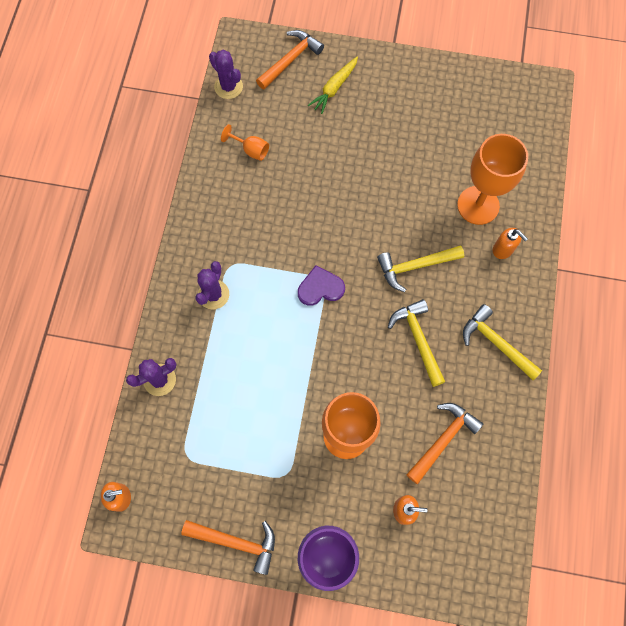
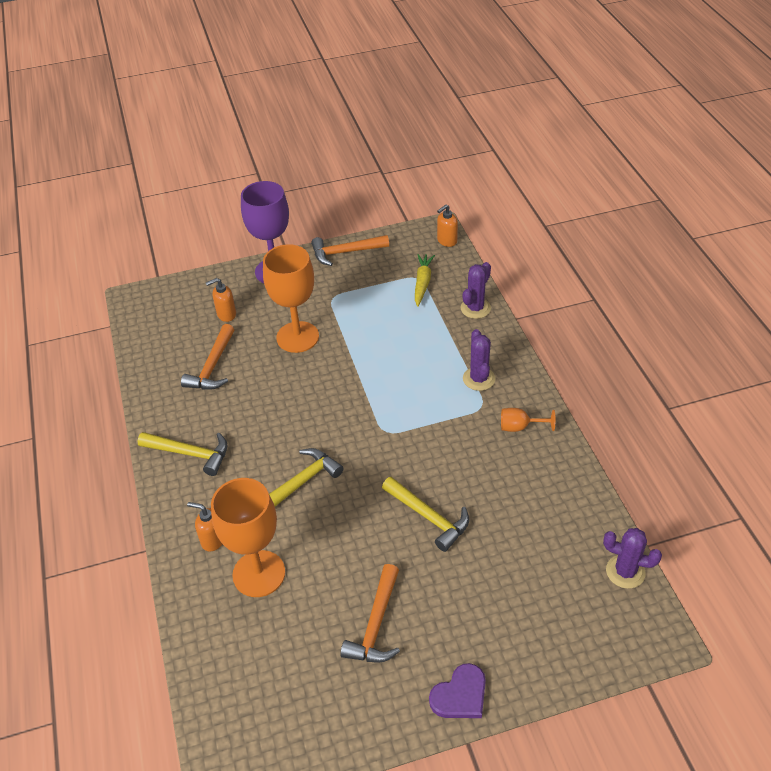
camera: 155 degrees right, 25 degrees down
(251, 150) = (544, 515): orange goblet -> orange goblet (520, 427)
(290, 60) = (581, 643): orange hammer -> orange hammer (376, 625)
(320, 288) = (384, 425): purple heart -> purple heart (460, 695)
(334, 88) = (502, 633): yellow carrot -> yellow carrot (422, 283)
(418, 339) = (268, 425): yellow hammer -> yellow hammer (429, 517)

